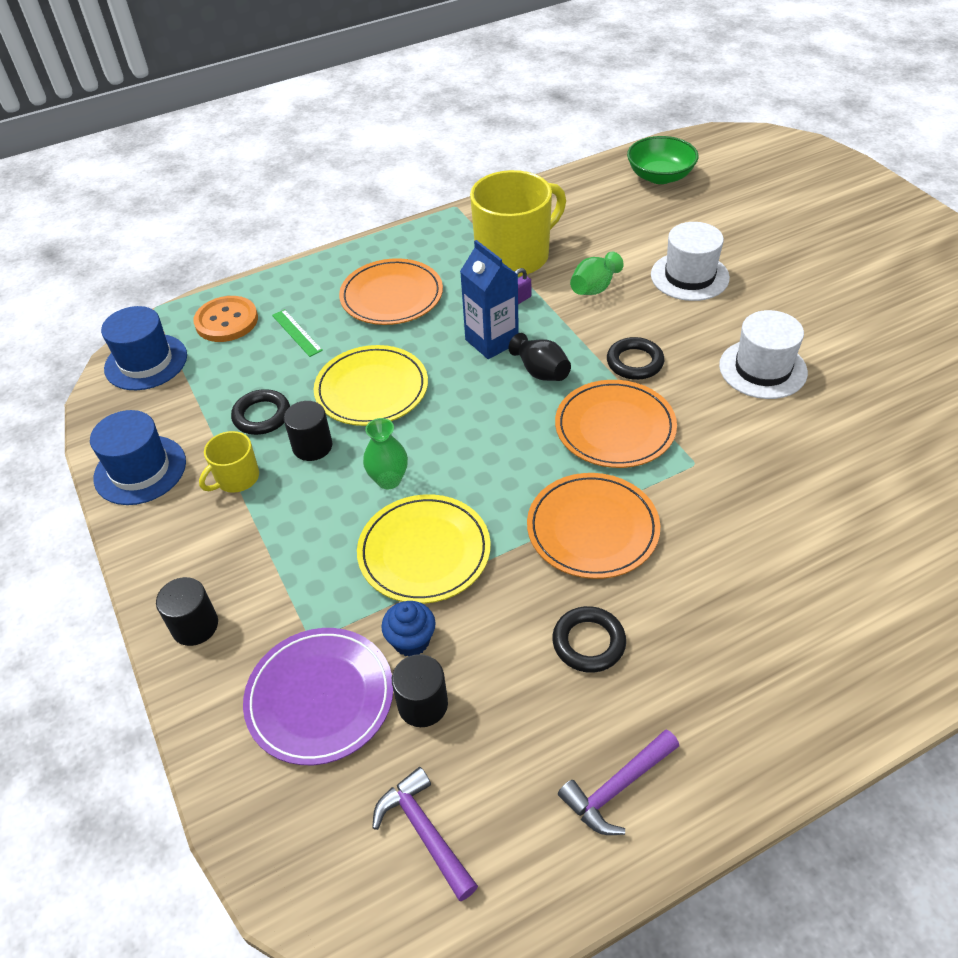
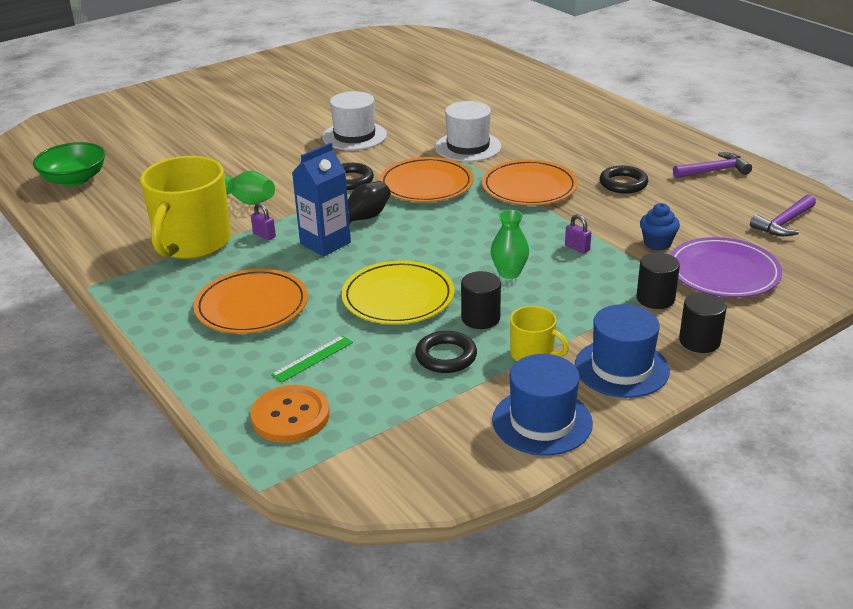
camera: 100 degrees left, 15 degrees down
(146, 362) = (370, 466): blue hat -> blue hat (621, 368)
(423, 704) = (702, 233): black cylinder -> black cylinder (655, 299)
(424, 552) = (577, 248): yellow plate -> purple padlock
(514, 256) = (192, 243): yellow mug -> yellow mug turned 120 degrees counterclockwise
(617, 788) = (714, 171): purple hammer -> purple hammer turned 60 degrees counterclockwise
(689, 276) = (238, 163): white hat -> white hat (468, 147)

